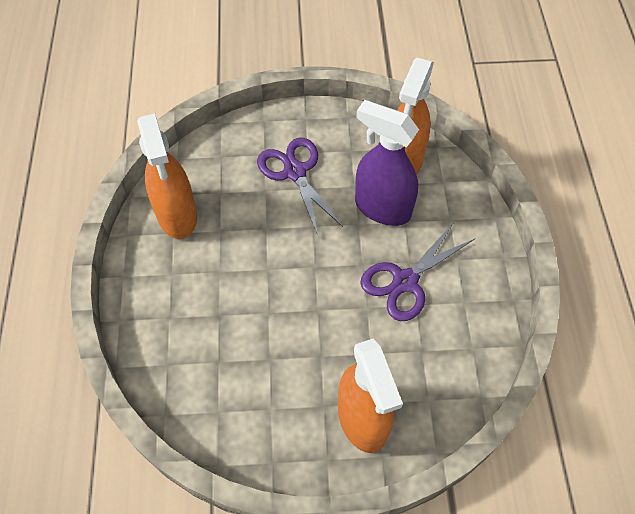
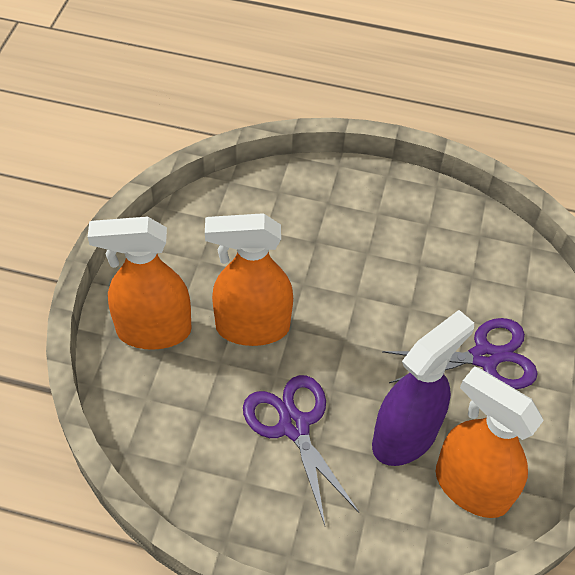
camera: 105 degrees right, 5 degrees down
(177, 216) = (449, 231): orange spray bottle -> orange spray bottle (252, 327)

